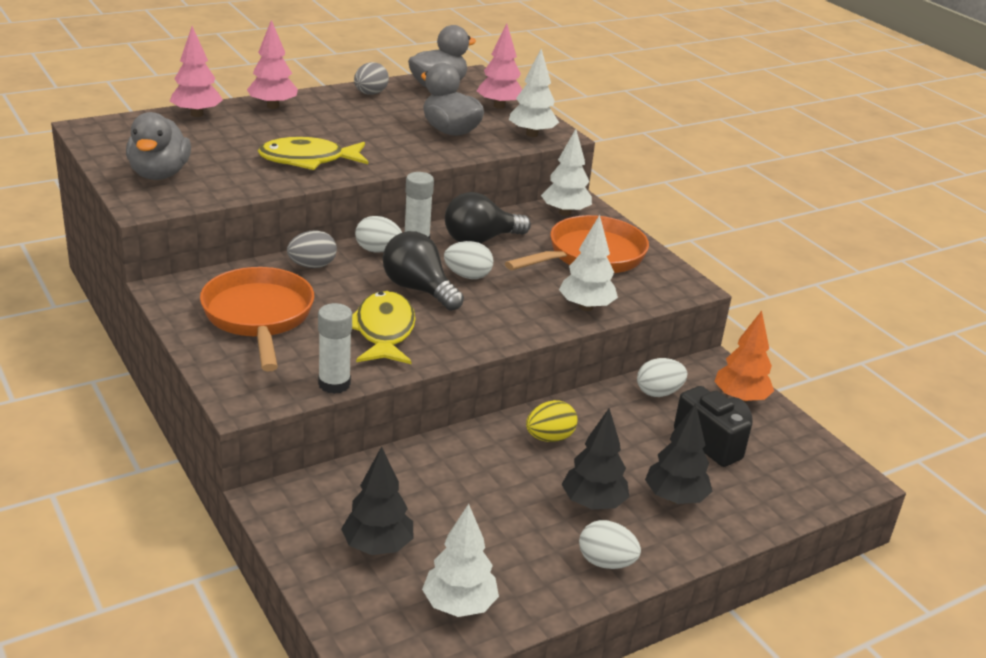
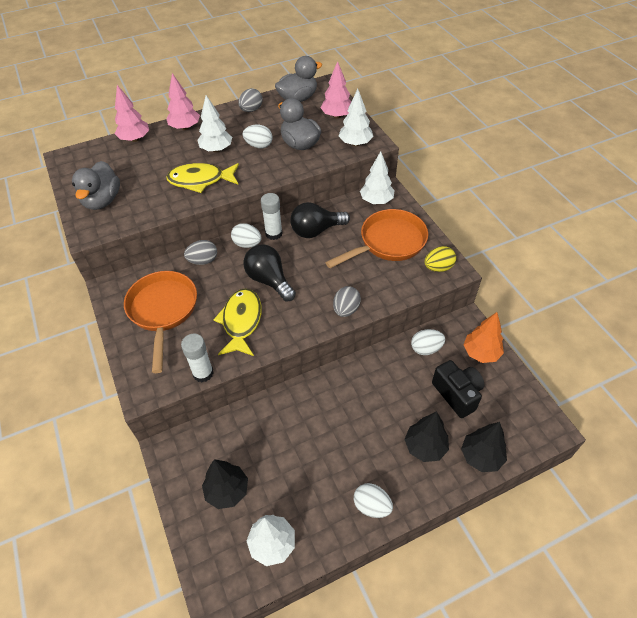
camera: 10 degrees right, 20 degrees up
(467, 276) = (303, 266): white egg -> white egg (259, 145)
(540, 322) = (346, 309): none -> grey egg
(549, 438) = (348, 392): yellow egg -> yellow egg (438, 267)
(586, 307) = (379, 293): white tree -> white tree (216, 149)
(593, 503) = (369, 452): black tree -> black tree (481, 456)

